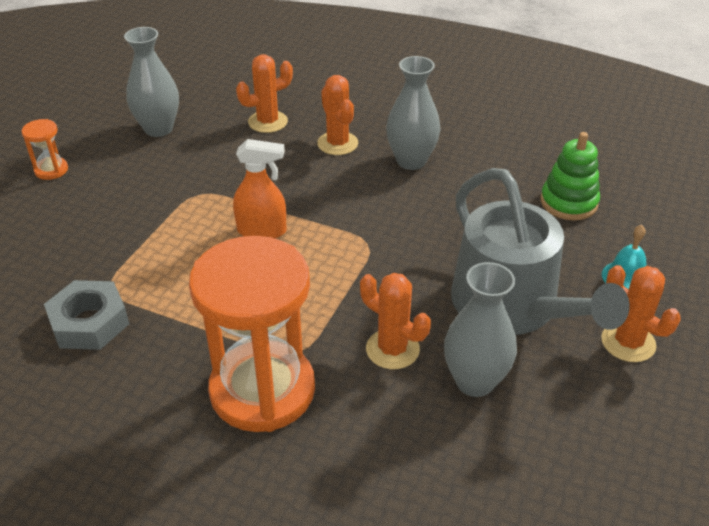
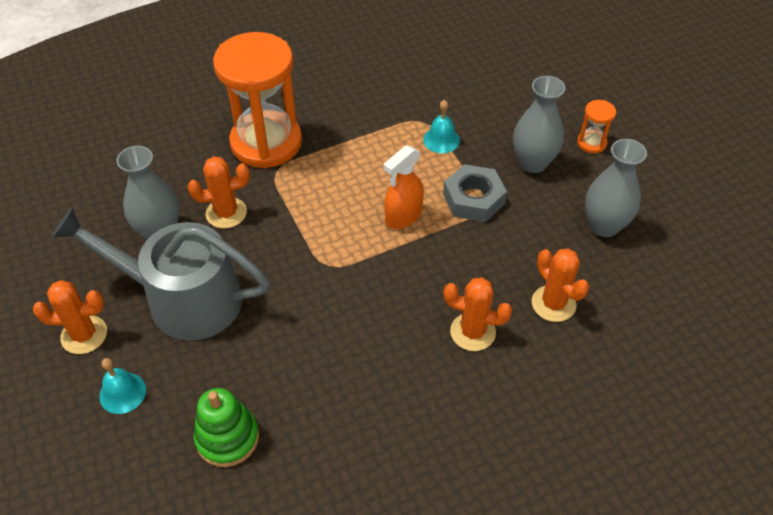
camera: 130 degrees right, 10 degrees up
(89, 322) = (398, 101): grey nut -> grey nut (473, 199)
(130, 259) = (441, 140): none -> turquoise bell
(268, 122) = (553, 304): orange cactus -> orange cactus turned 45 degrees counterclockwise
(411, 161) = (396, 367): grey vase -> grey vase (533, 163)

